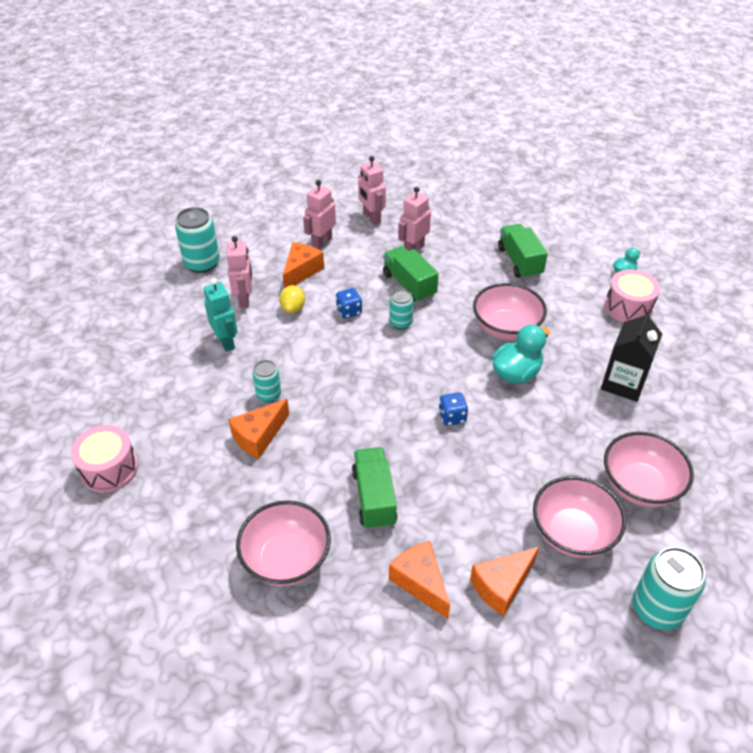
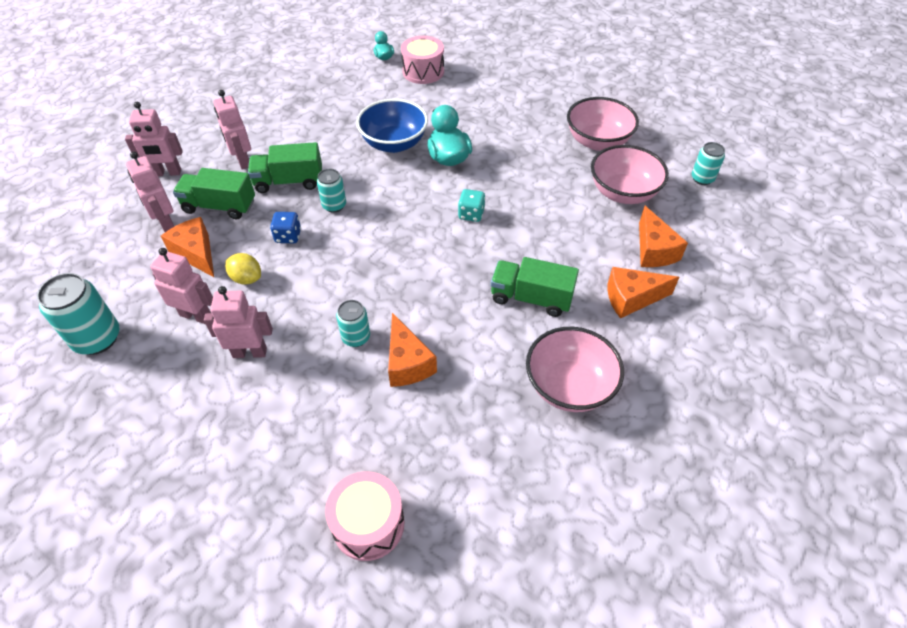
camera: 65 degrees left, 5 degrees up
(226, 342) = (250, 352): turquoise robot -> pink robot
(452, 417) = (471, 214): blue dice -> turquoise dice
(506, 328) = (394, 143): pink bowl -> blue bowl
(519, 262) = (322, 104): green truck -> green truck (219, 206)
(623, 383) = (498, 107): black carton -> none
(657, 609) = (702, 178): turquoise can -> turquoise can, size x0.59

